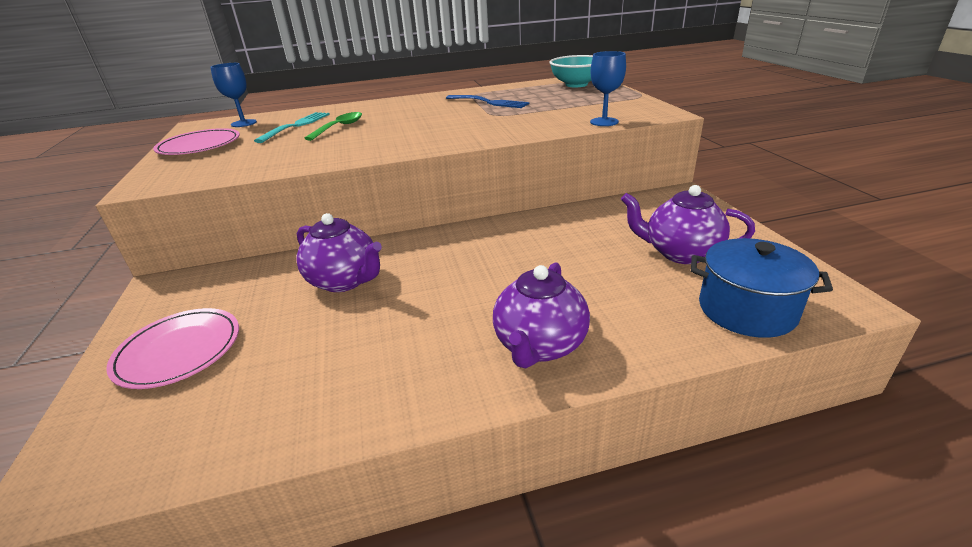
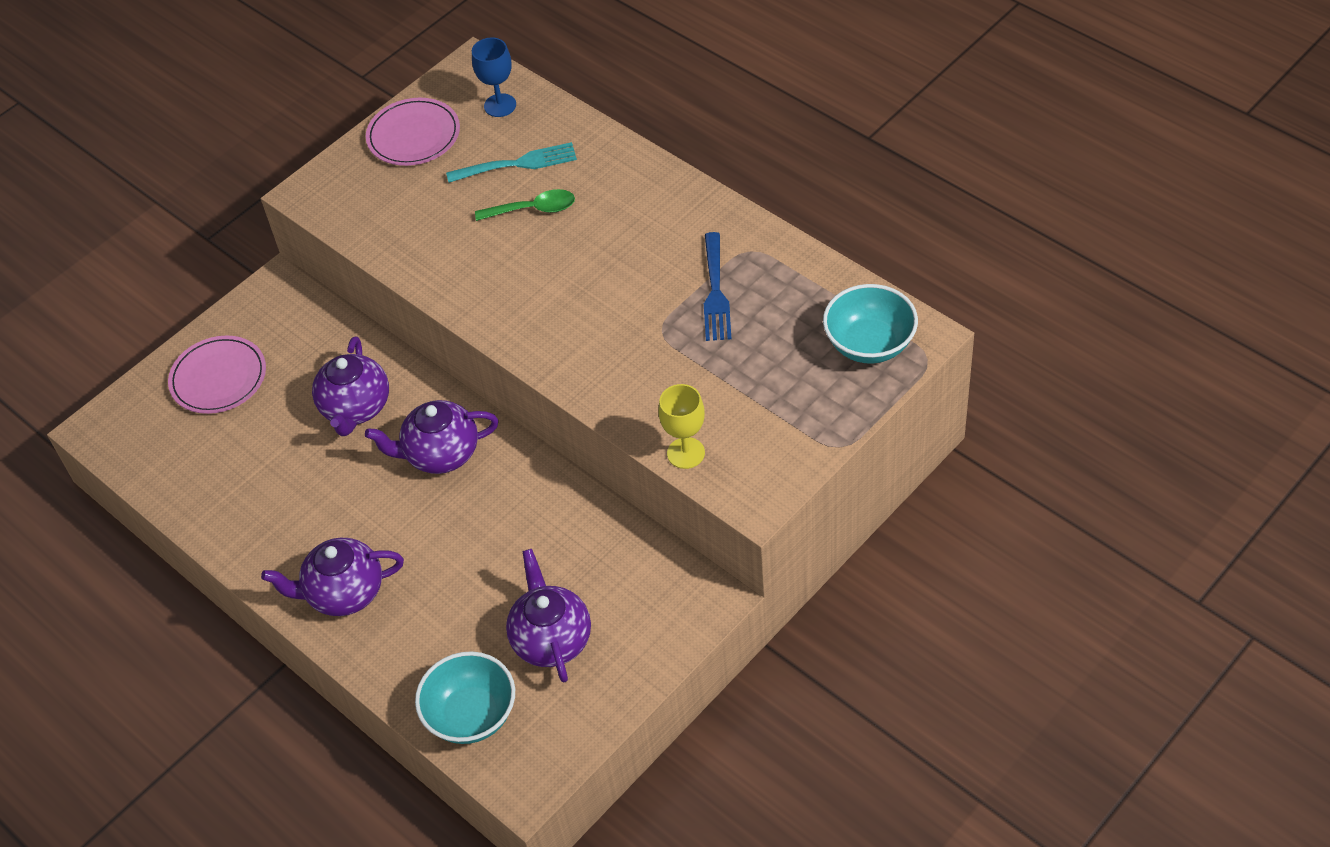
camera: 60 degrees right, 20 degrees up
(446, 255) = (440, 454): none -> purple teapot
(604, 122) = (686, 453): blue goblet -> yellow goblet
(746, 310) = (471, 715): blue pot -> turquoise bowl

